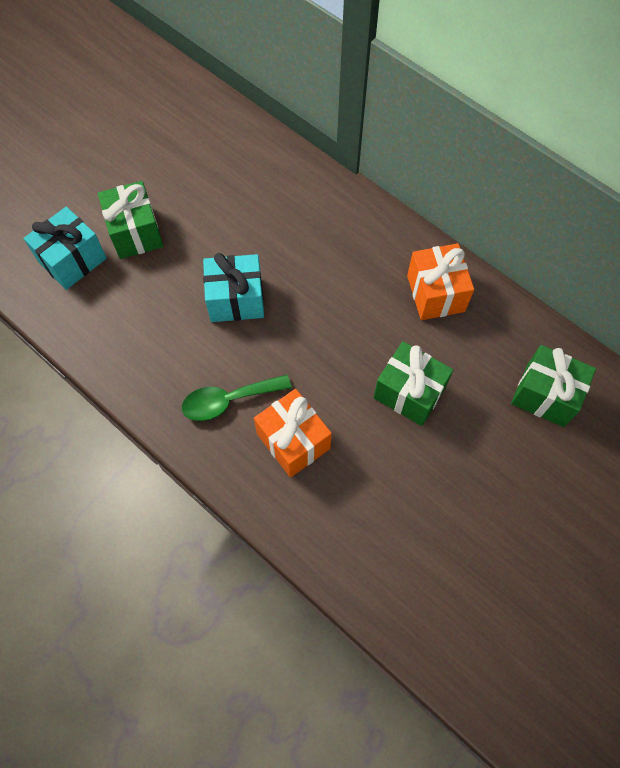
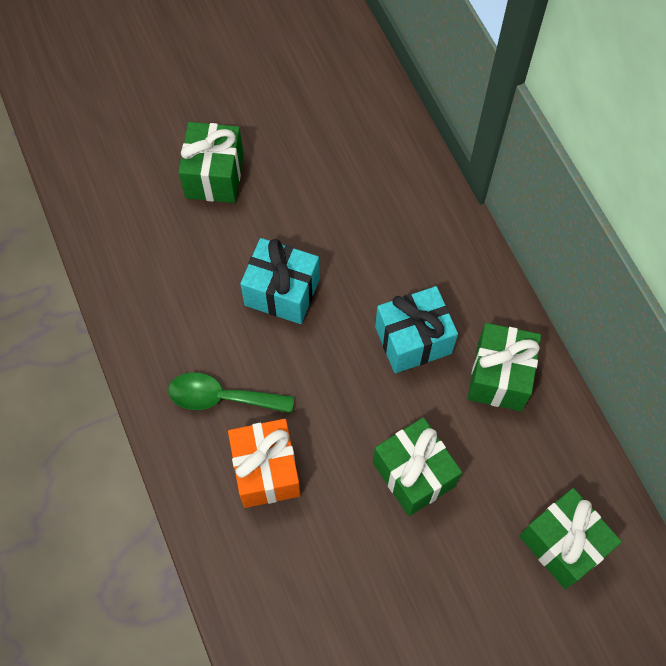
camera: 25 degrees right, 0 degrees up
(72, 260) = (138, 180): turquoise gift -> turquoise gift (413, 340)
(435, 293) = (499, 376): orange gift -> green gift

